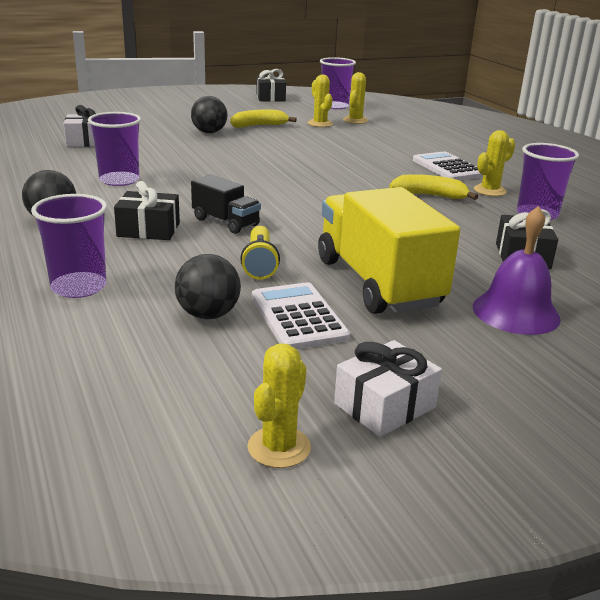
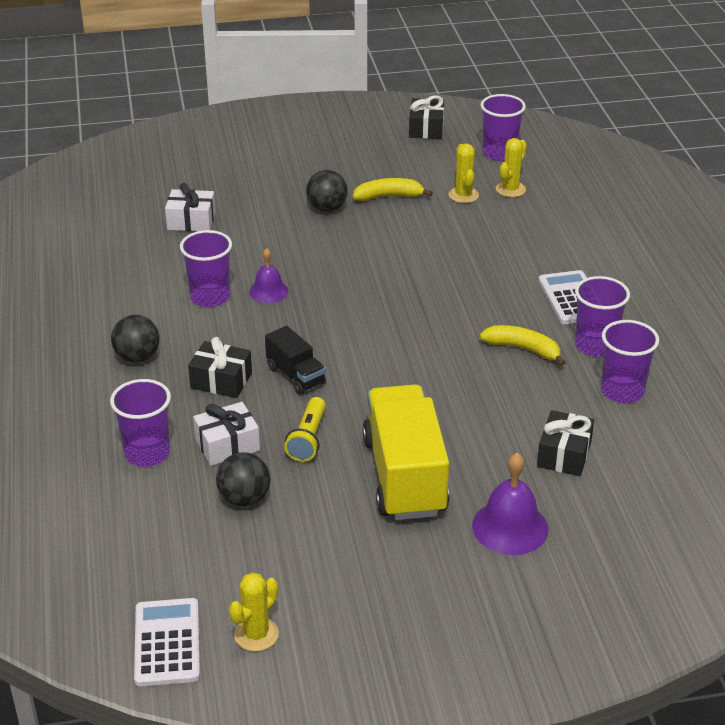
camera: 15 degrees right, 10 degrees up
(176, 175) = (268, 291): none -> purple bell
(298, 317) = (317, 510): white calculator -> white calculator (167, 643)
(385, 405) = (347, 610): white gift -> white gift (227, 445)
(490, 191) = (595, 345): yellow cactus -> purple cup

